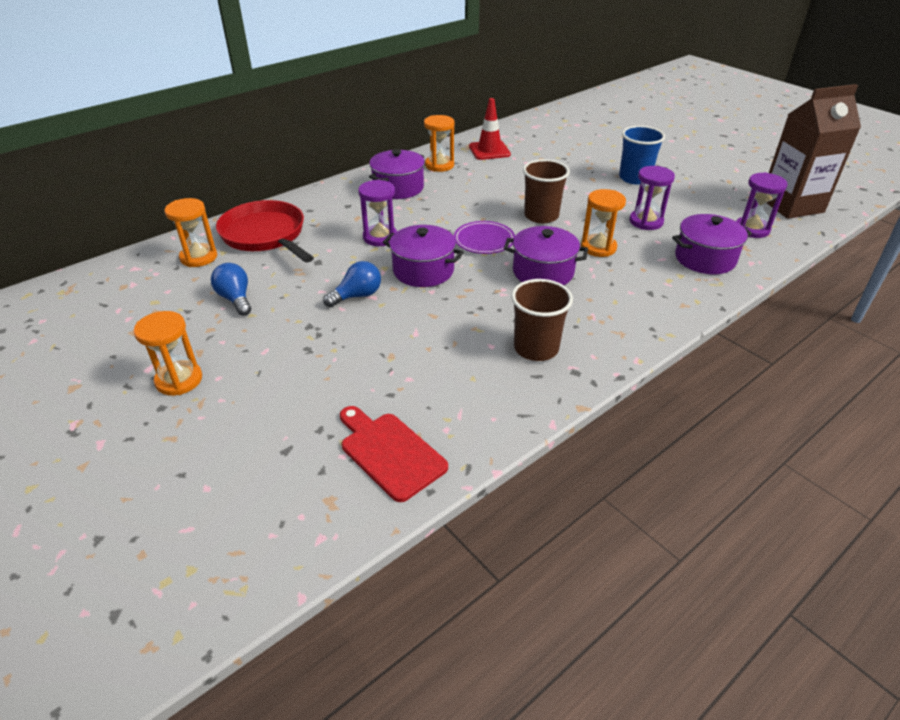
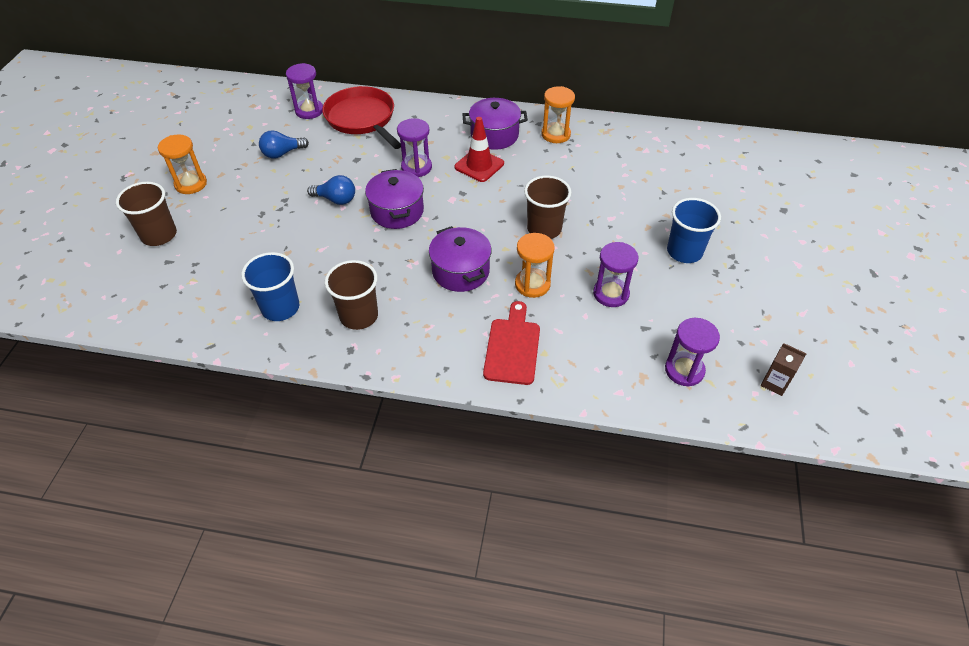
camera: 50 degrees right, 10 degrees up
(199, 257) = (309, 111): orange hourglass -> purple hourglass
(229, 440) = (159, 235): none -> brown cup
(235, 299) = (282, 153): blue light bulb -> blue light bulb turned 135 degrees counterclockwise
(265, 235) = (362, 119): red pan -> red pan turned 45 degrees counterclockwise
(389, 452) = (198, 304): red cutting board -> red cutting board (512, 347)
(467, 393) = (280, 308): none -> blue cup
(484, 240) = (470, 218): purple plate -> none
(489, 150) = (617, 145): red traffic cone -> red traffic cone (479, 165)
(705, 259) = (590, 358): purple pot -> none
(791, 205) = (774, 383): brown carton -> brown carton, size x0.41

